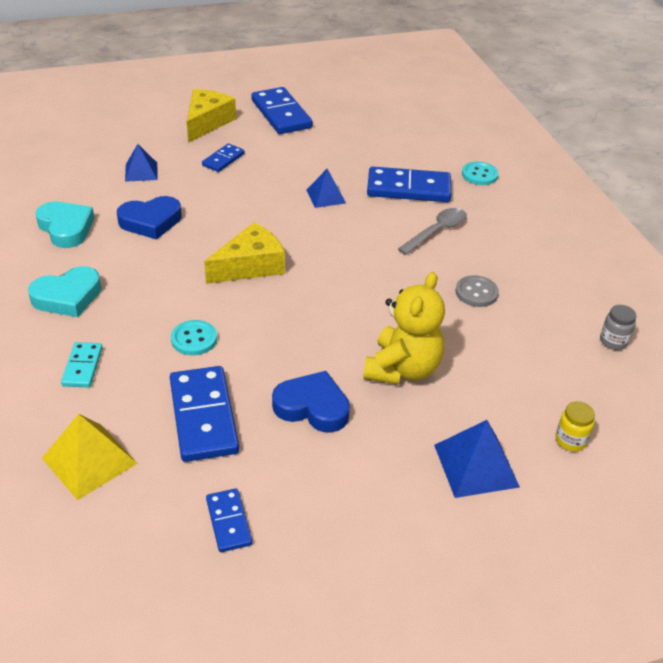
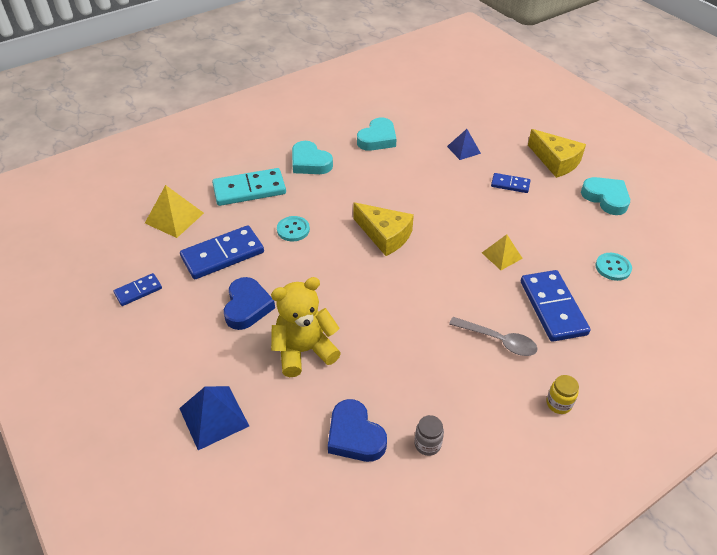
camera: 75 degrees right, 5 degrees up
(83, 367) = (249, 190): turquoise domino -> turquoise domino, size x1.85
(151, 221) = (407, 172): blue heart -> blue heart (355, 435)
(207, 122) = (556, 161): yellow cheese -> yellow cheese turned 45 degrees clockwise
(281, 114) = (606, 198): blue domino -> turquoise heart
(326, 196) = (502, 255): blue pyramid -> yellow pyramid
(402, 369) = (304, 351): yellow teddy bear -> yellow teddy bear turned 150 degrees clockwise
(476, 293) = (423, 385): grey button -> none
(479, 175) = (617, 359): turquoise button -> turquoise button (613, 267)
(570, 440) = (258, 483): yellow jar -> yellow jar (558, 404)
(613, 341) = (403, 510): grey jar -> grey jar (427, 444)

